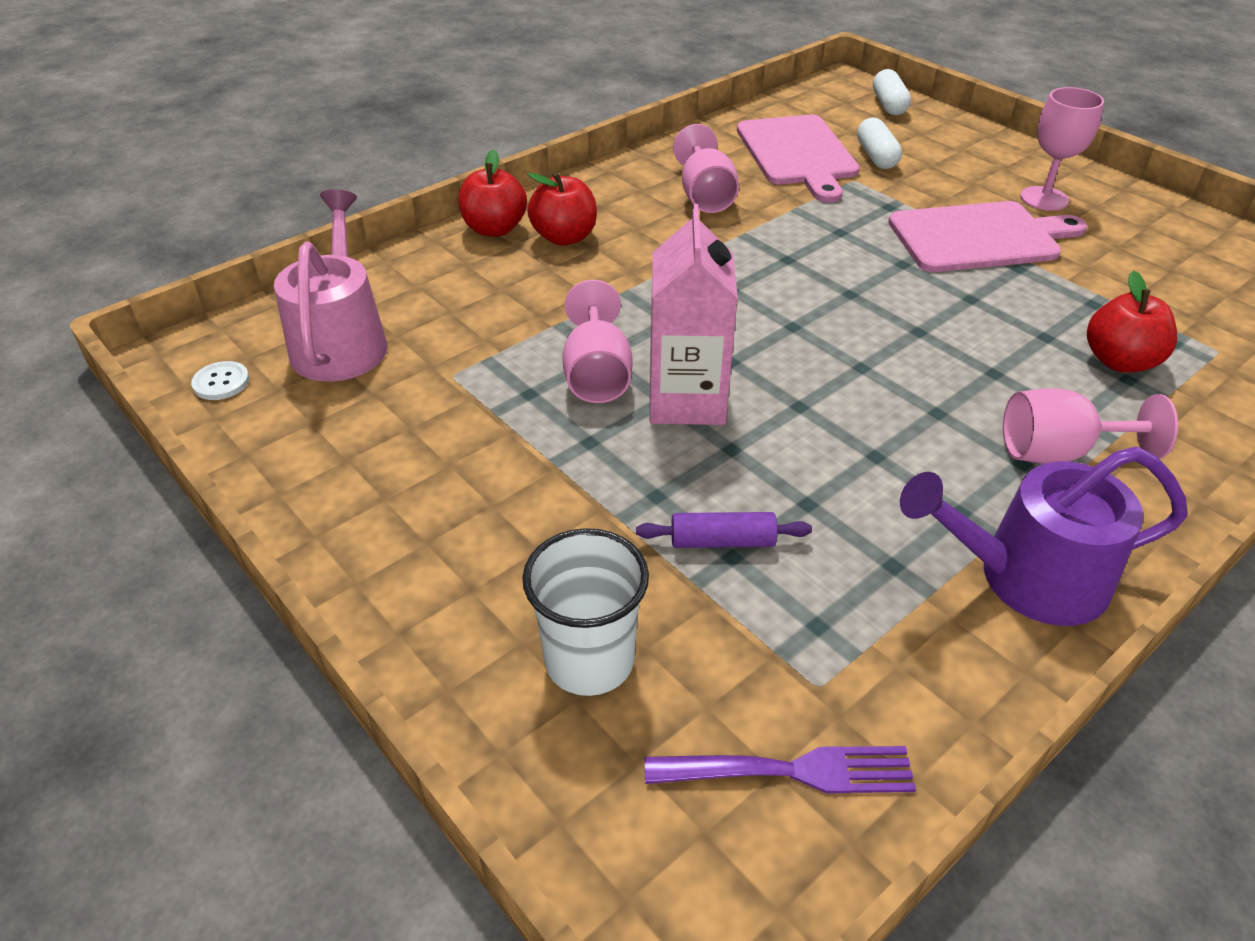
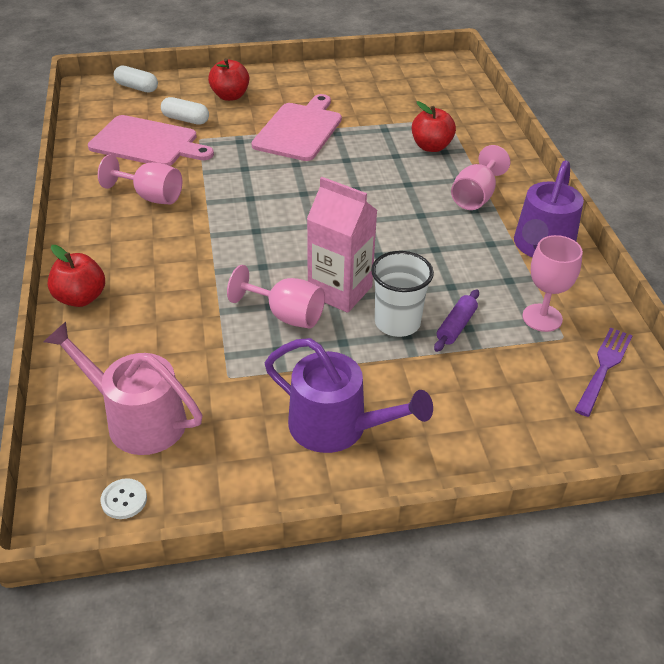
camera: 60 degrees left, 0 degrees up
(429, 496) = (336, 426): none -> purple watering can
(564, 237) = (128, 271): red apple -> red apple (230, 96)
(589, 660) = (504, 407): white cup -> white cup (397, 323)
(1044, 198) = (288, 94): pink goblet -> pink goblet (542, 318)

